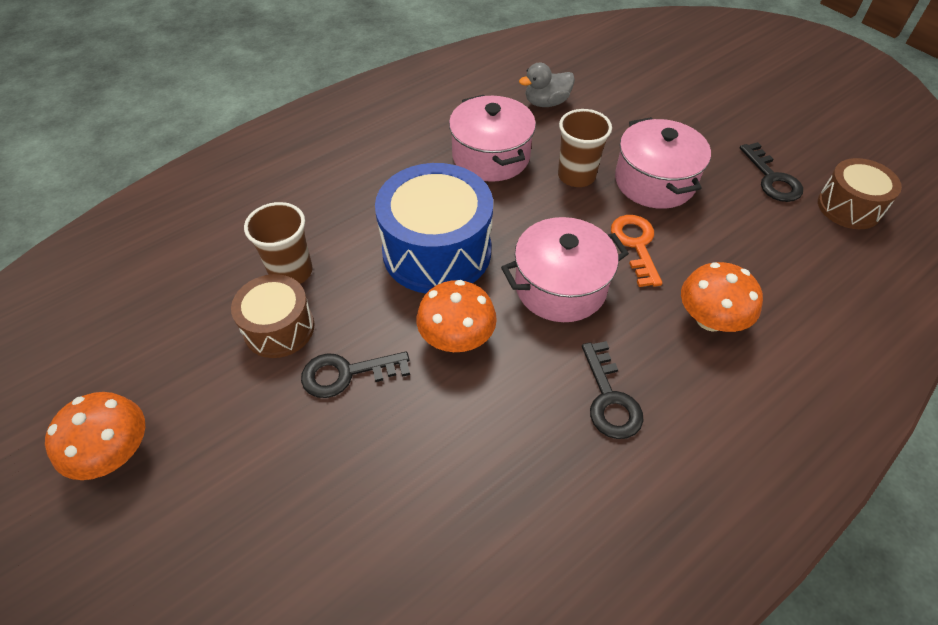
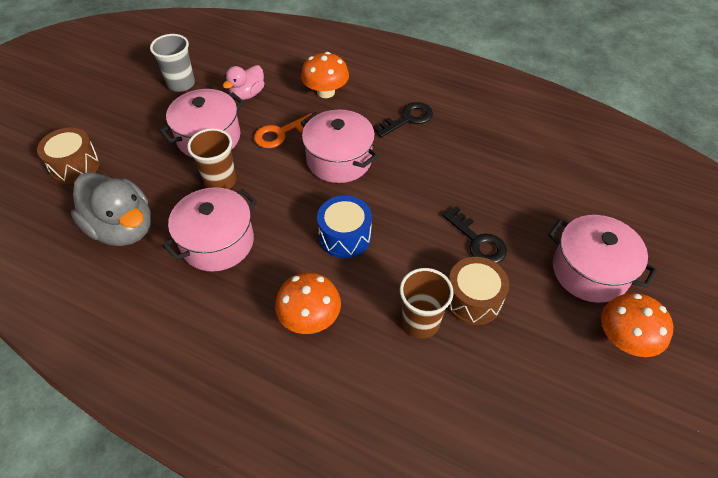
camera: 115 degrees left, 0 degrees up
(215, 478) = (590, 271): none -> pink pot
(437, 251) = (345, 236): blue drum -> blue drum, size x0.59
(456, 338) = (412, 196): orange mushroom -> orange mushroom (310, 318)
(546, 103) = (123, 228): grey duck -> grey duck, size x1.75
(731, 234) = (247, 94): none -> pink duck
(772, 178) = (181, 84): black key -> grey cup
(849, 207) = (197, 50): brown drum -> brown drum (75, 166)

